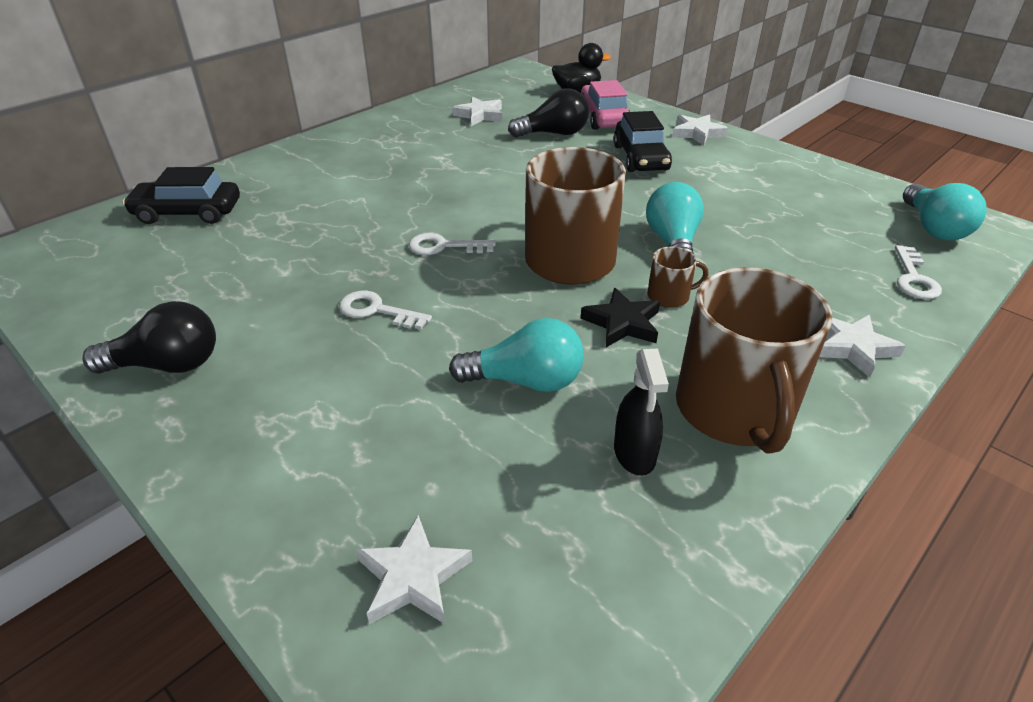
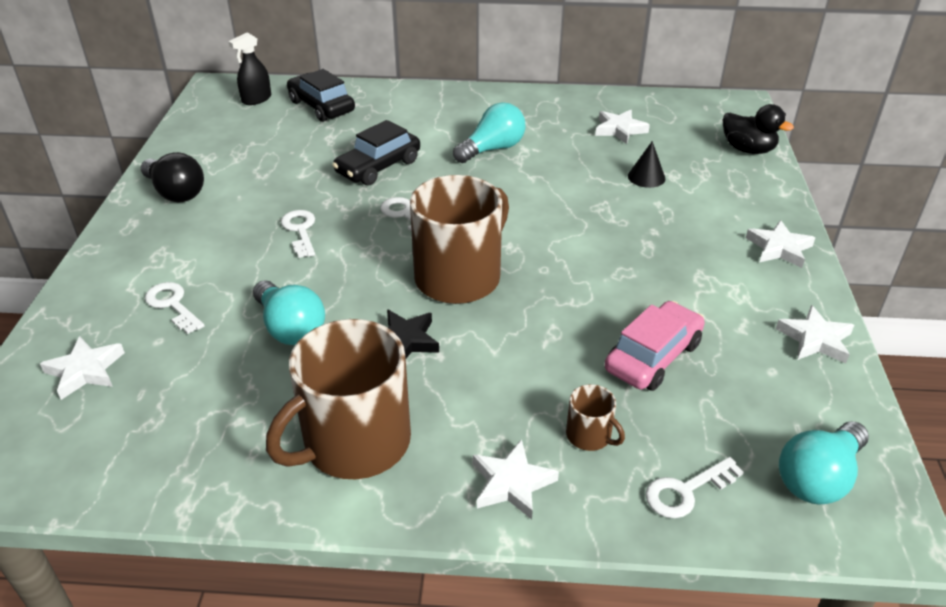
camera: 50 degrees right, 0 degrees up
(380, 450) = (172, 305): none -> white key
(554, 134) = (646, 177): black light bulb -> black cone
(603, 118) = (720, 186): pink car -> pink car (653, 357)
(634, 453) = (260, 411): black spray bottle -> black spray bottle (256, 99)
(640, 158) = (675, 238): black car -> black car (378, 167)
(669, 296) = (468, 349): brown mug -> brown mug (589, 435)
(672, 243) = (551, 317): turquoise light bulb -> turquoise light bulb (492, 149)
(802, 167) = (815, 339): none -> white star

